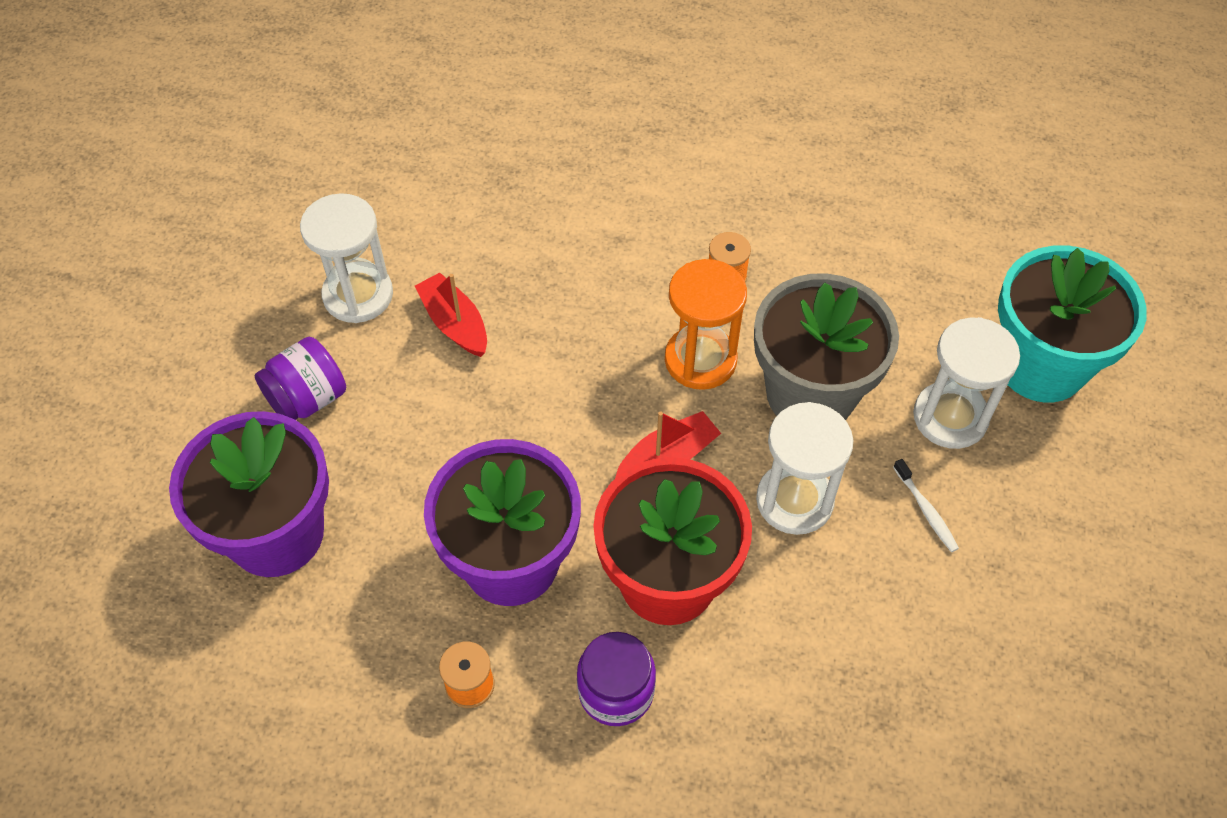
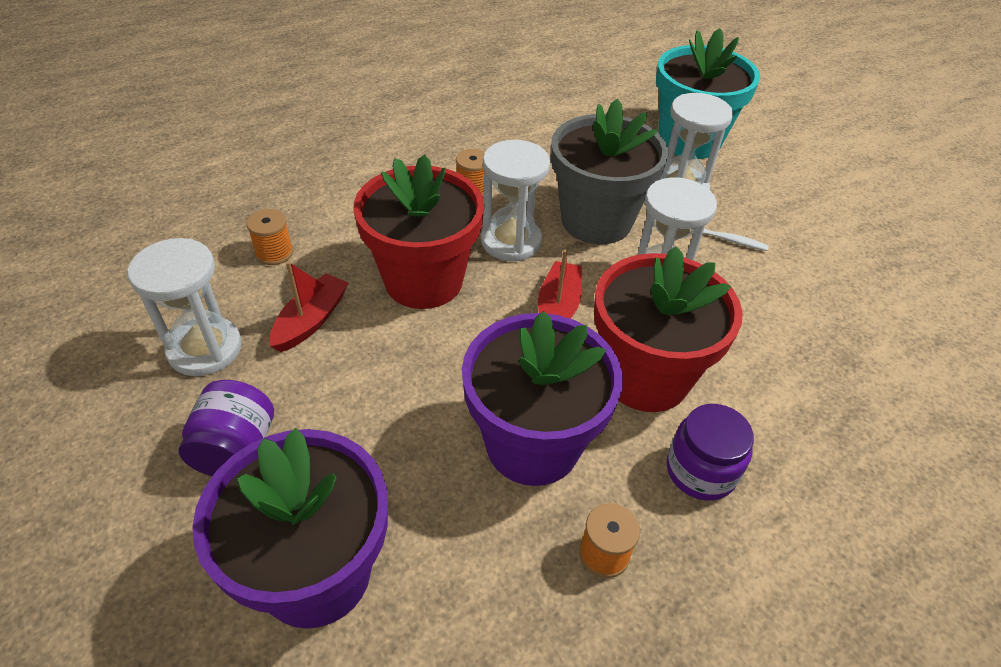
camera: 45 degrees left, 10 degrees down
(454, 323) = (311, 320): red boat -> red boat turned 105 degrees clockwise
(486, 234) = (274, 253): none -> orange spool
(579, 348) = (423, 281): none -> red flower pot
(700, 360) = (511, 241): orange hourglass -> white hourglass

